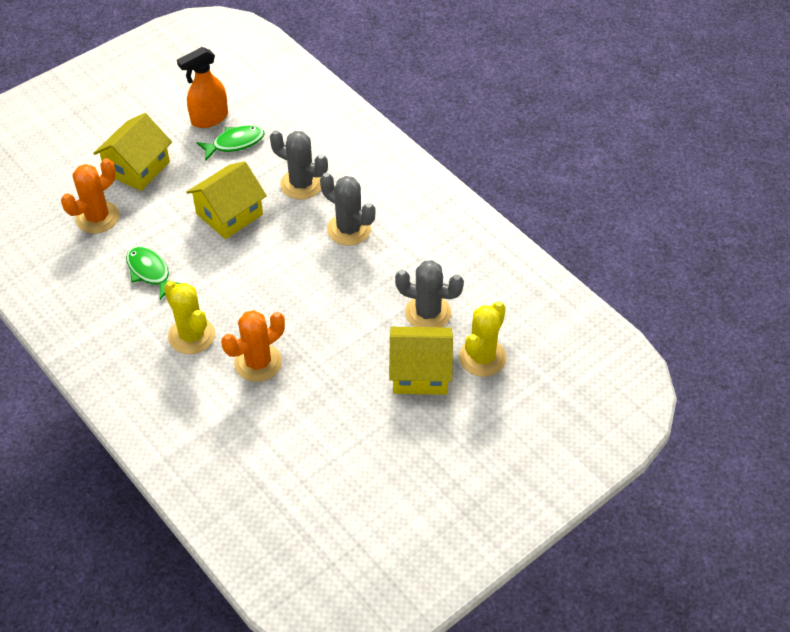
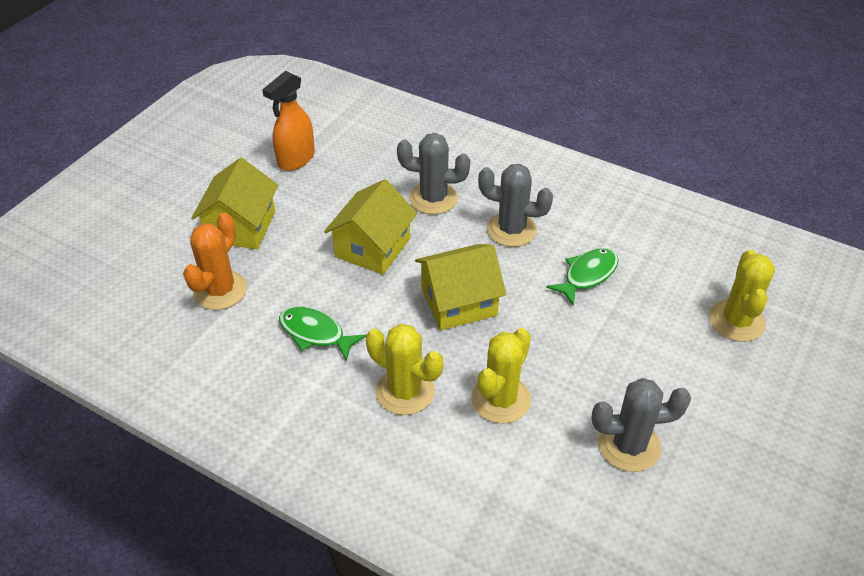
camera: 20 degrees left, 5 degrees down
(235, 143) = (338, 176): green fish -> green fish (587, 275)
(258, 363) = (500, 399): orange cactus -> yellow cactus
(420, 372) = (684, 356): yellow house -> yellow house (459, 302)
(428, 313) = (649, 291): grey cactus -> grey cactus (629, 445)

